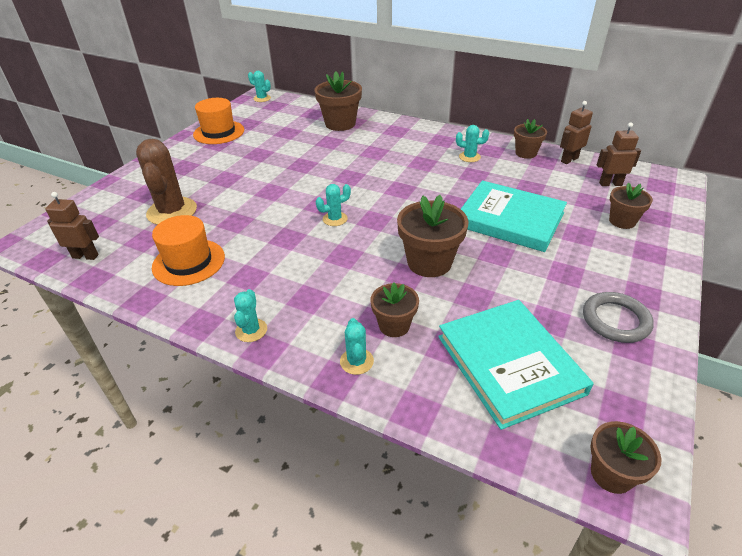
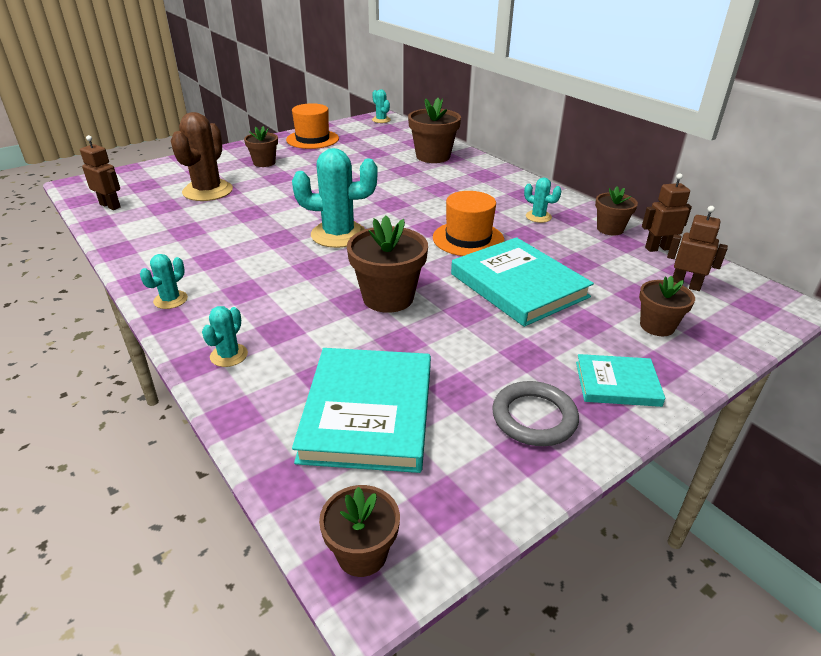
camera: 25 degrees right, 5 degrees down
(189, 262) = (179, 233): orange hat -> orange hat (468, 239)
(335, 219) = (338, 235): turquoise cactus -> turquoise cactus, size x2.01
(394, 325) = (294, 339): brown flower pot -> brown flower pot (264, 163)
(639, 274) = (617, 383): none -> turquoise book

